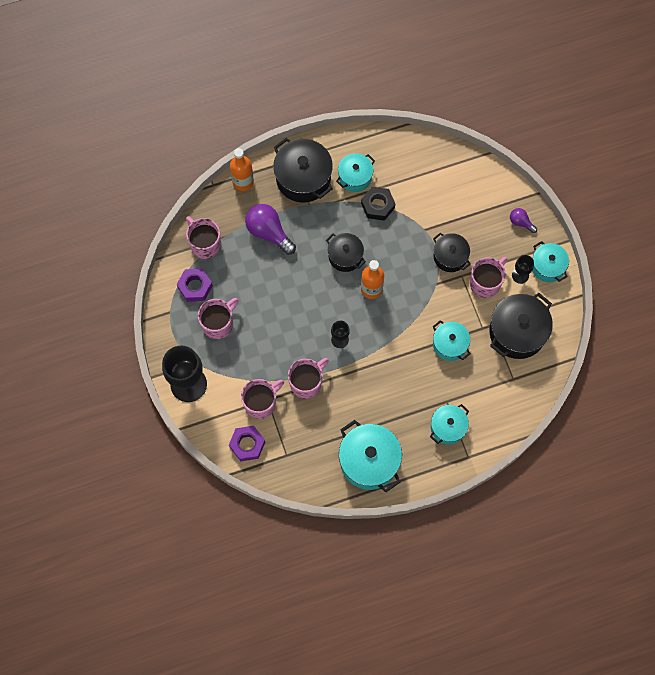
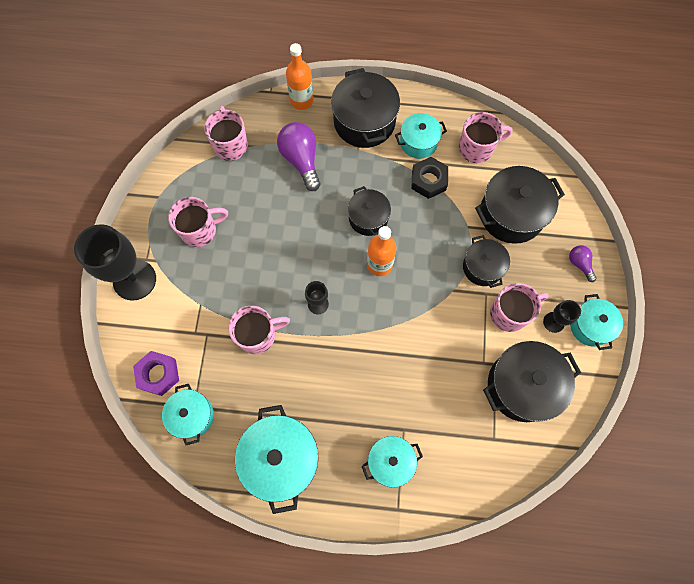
camera: 25 degrees right, 0 degrees up
(195, 287) = (197, 182): purple nut -> none
(261, 403) = (198, 335): pink mug -> pink mug (477, 148)
(450, 344) = (437, 365): turquoise pot -> turquoise pot (192, 416)
(453, 205) = (511, 214): none -> black pot

